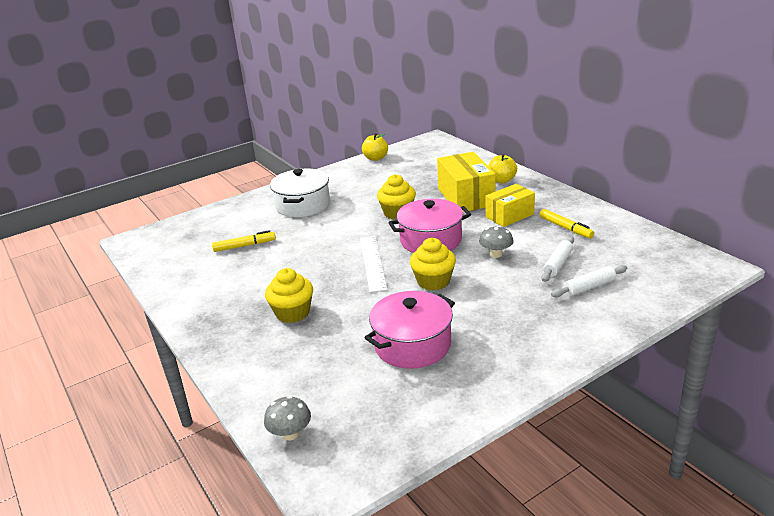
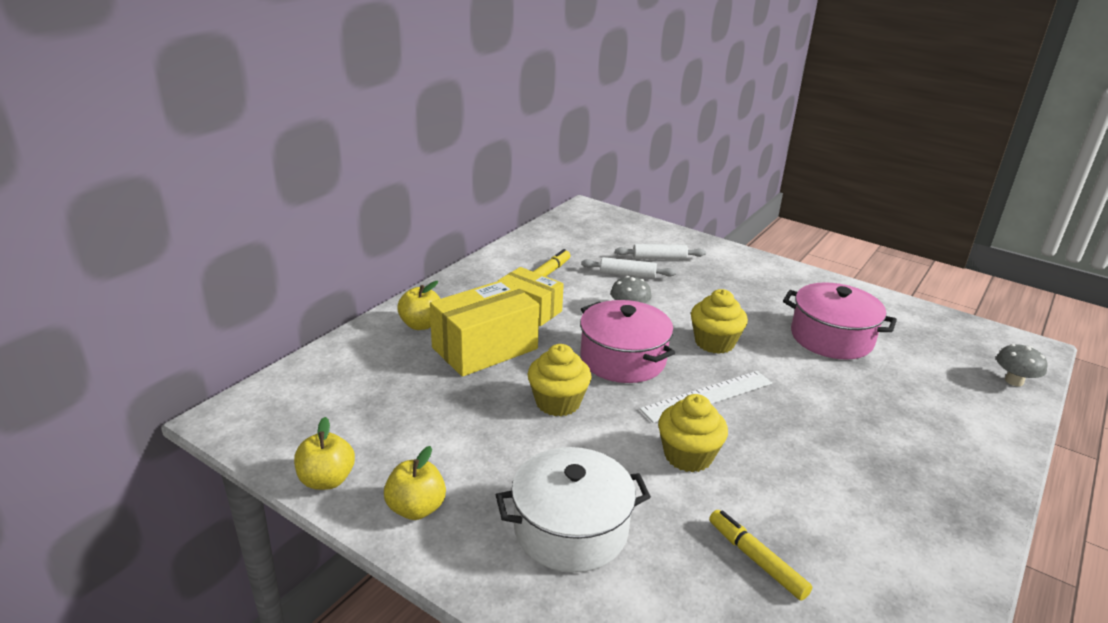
camera: 115 degrees left, 0 degrees up
(292, 313) = (864, 436): yellow cupcake -> yellow cupcake (688, 456)
(343, 174) = (416, 508): none -> yellow apple
(589, 287) = (659, 258): white rolling pin -> white rolling pin turned 45 degrees counterclockwise

